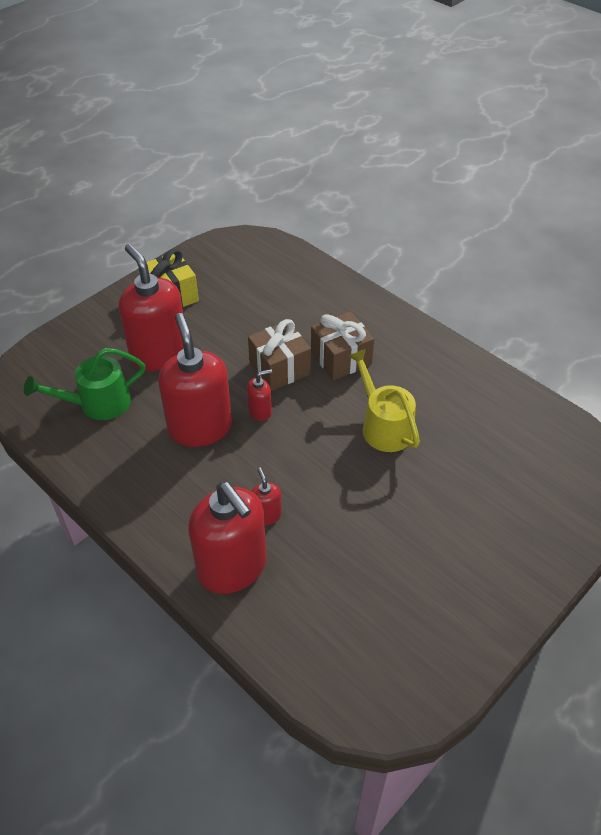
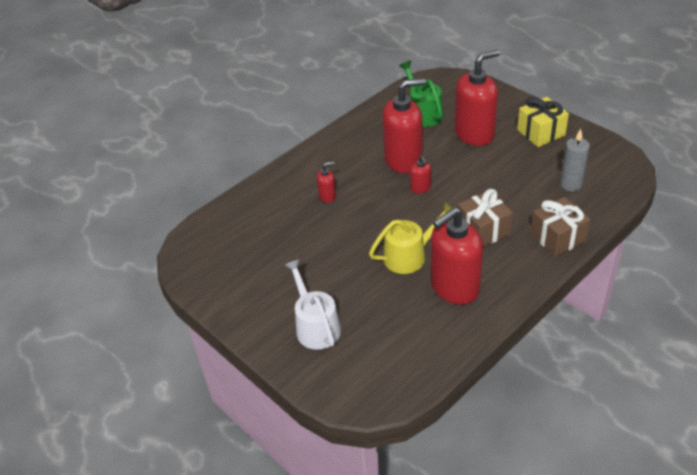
camera: 95 degrees right, 5 degrees down
(232, 567) = (289, 184): red soap dispenser -> red soap dispenser (454, 287)
(269, 283) = (571, 184): none -> grey candle
(279, 368) = (467, 196): brown gift -> brown gift (557, 237)
(508, 520) = (315, 326): none -> white watering can

